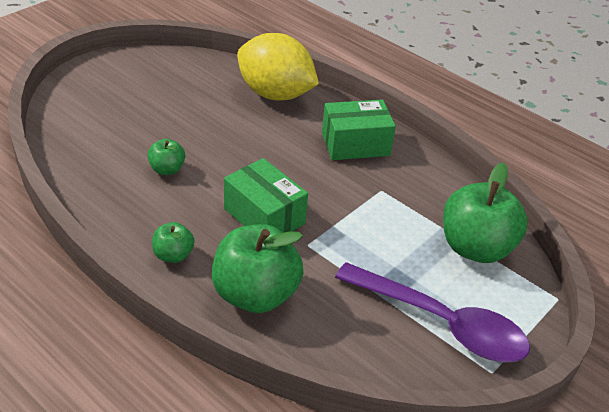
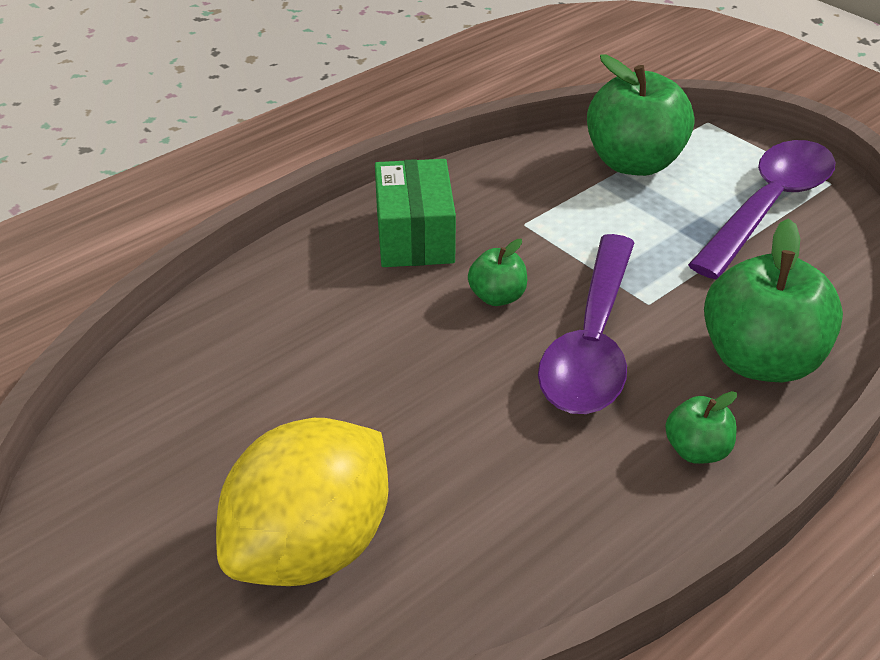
camera: 80 degrees left, 0 degrees up
(167, 169) = (475, 461): green apple -> green apple (497, 297)
(264, 216) = (592, 343): green box -> purple spoon
(275, 94) = (259, 312): yellow lemon -> yellow lemon (311, 546)

